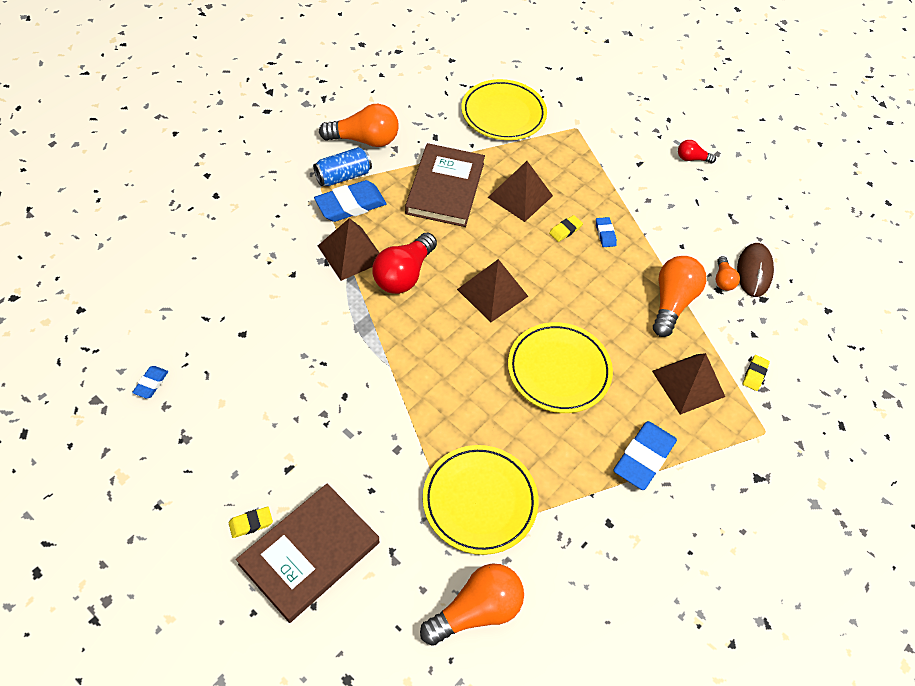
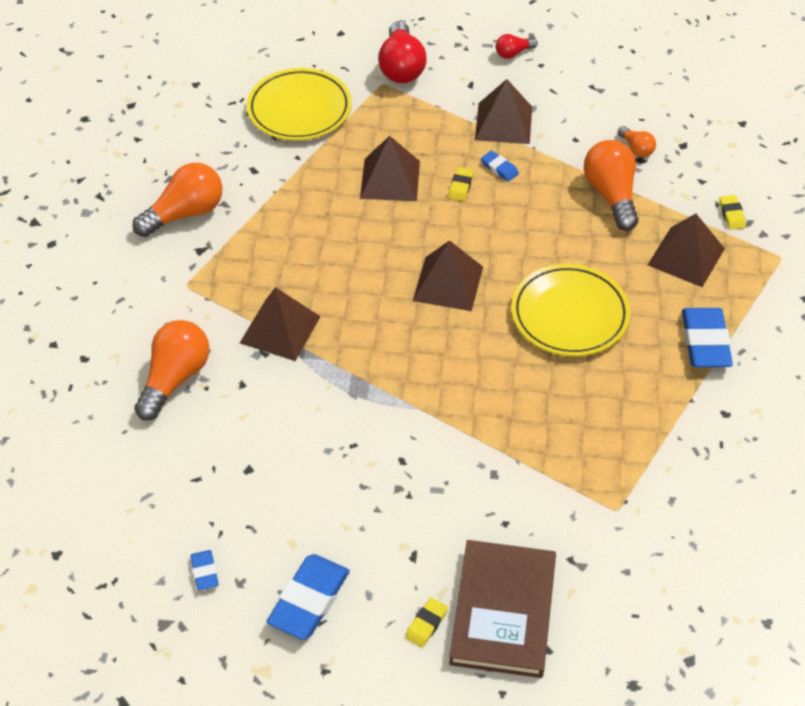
camera: 30 degrees left, 5 degrees down
(343, 176) = (198, 261): blue can -> none
(350, 205) = (234, 285): blue eraser -> blue eraser (309, 600)
(404, 274) = (350, 318): red light bulb -> red light bulb (401, 67)
(445, 188) = (311, 214): brown book -> none
(476, 610) = (685, 556): orange light bulb -> orange light bulb (175, 378)
(479, 501) = (605, 468): yellow plate -> none
(638, 204) = (503, 123): none -> brown pyramid
(754, 271) = (655, 125): brown mouse -> none

